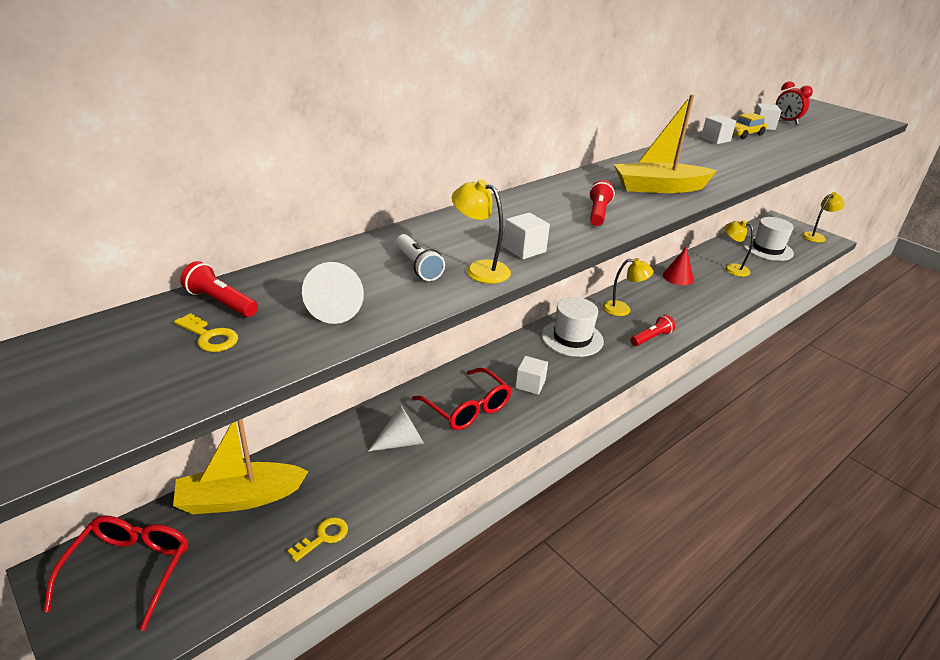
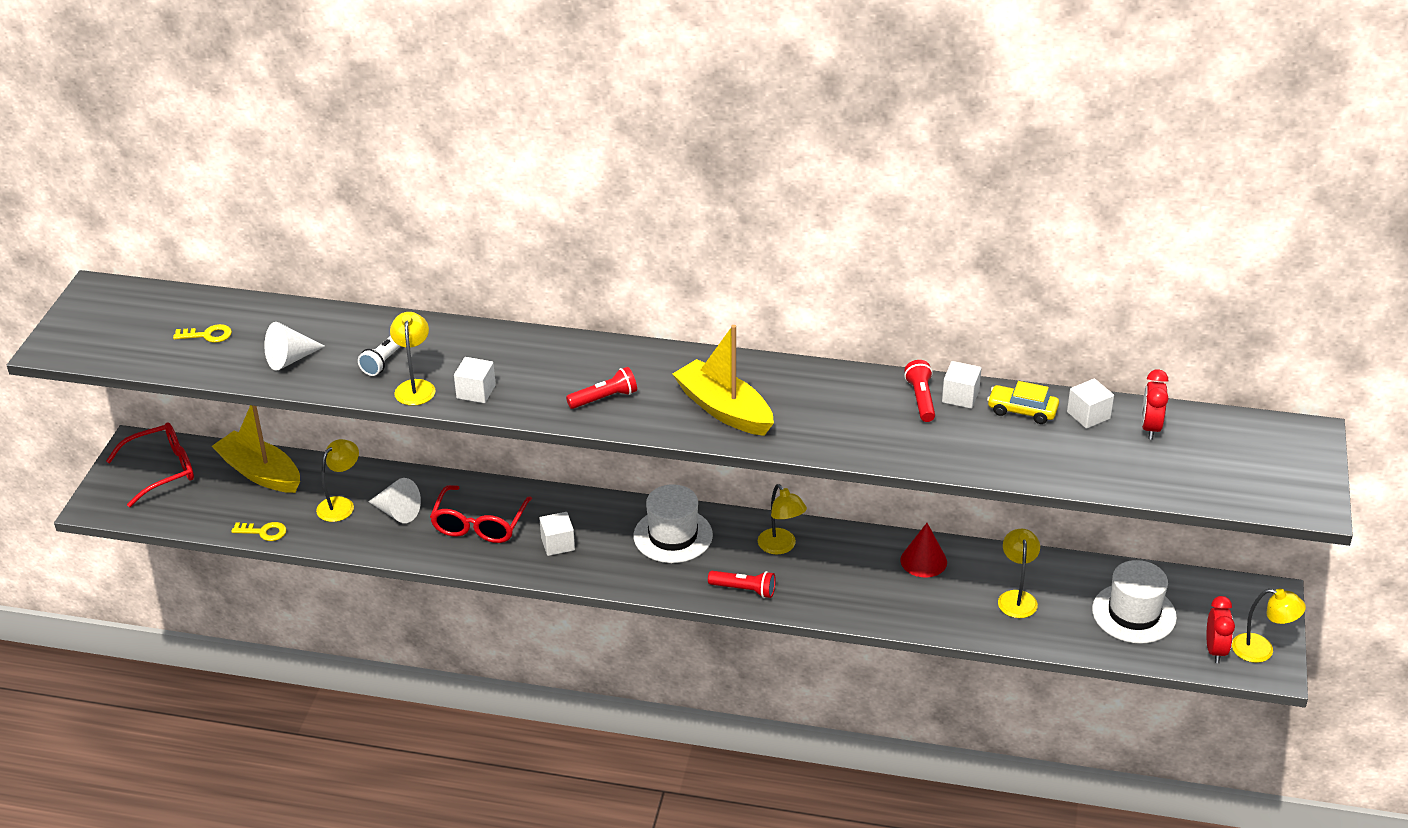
camera: 55 degrees right, 5 degrees up
(210, 337) = (208, 335): yellow key -> yellow key turned 90 degrees counterclockwise
(221, 302) = (247, 314): red flashlight -> red flashlight (921, 399)
(351, 468) = (341, 505): none -> yellow lamp
(809, 245) = (1215, 650): none -> red clock

